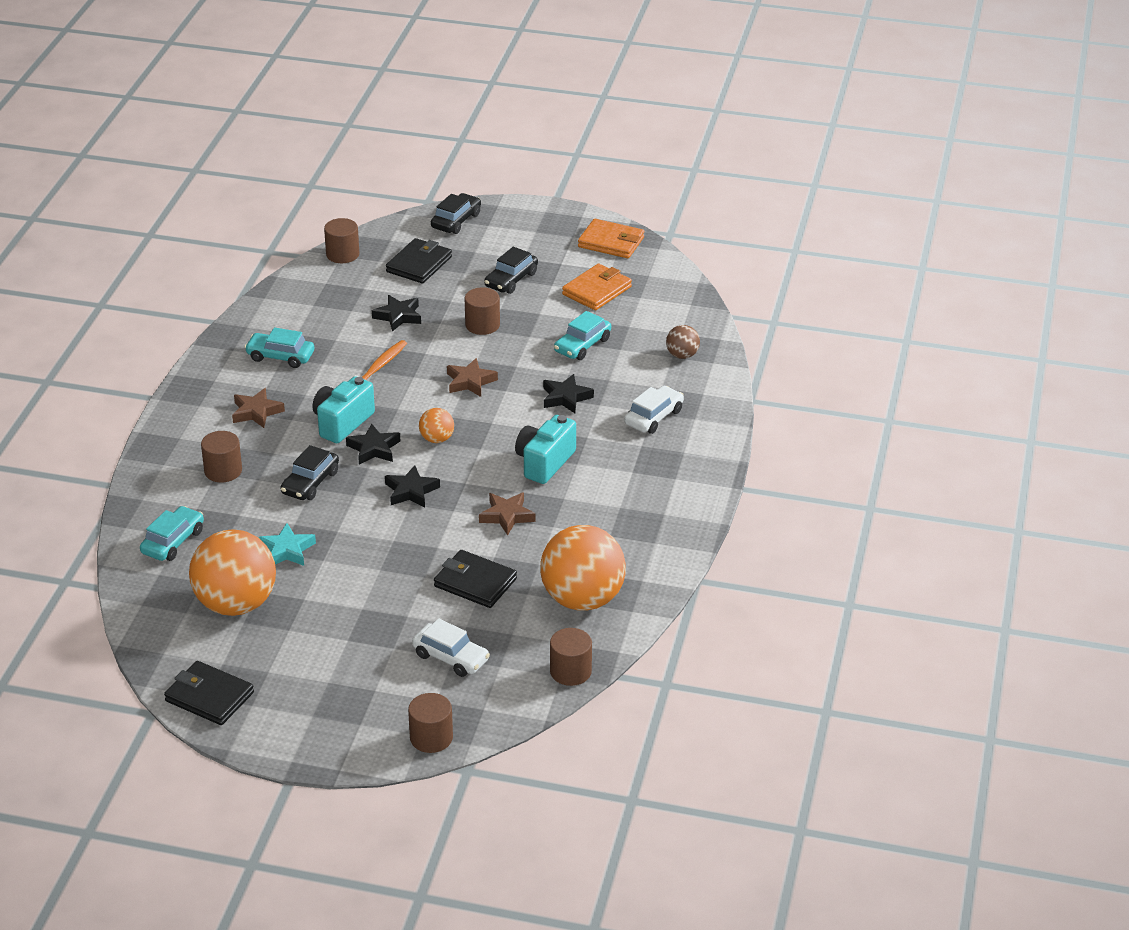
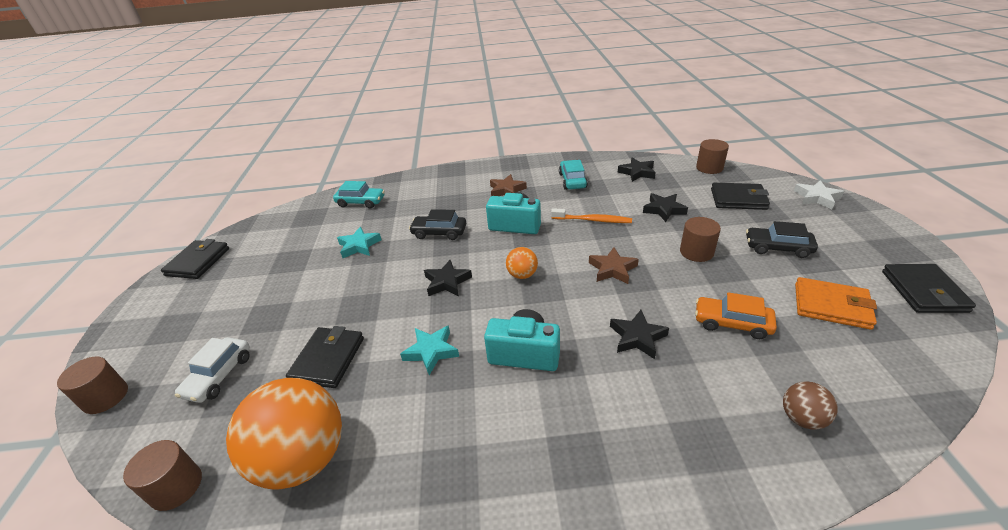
camera: 75 degrees right, 0 degrees up
(223, 471) = (438, 197): brown cylinder -> none
(236, 604) = (297, 243): orange ball -> none
(374, 449) = (492, 248): black star -> black star (637, 172)
(456, 221) = (817, 198): black car -> white star
(507, 516) = (431, 351): brown star -> turquoise star
(582, 345) = (732, 323): turquoise car -> orange car
(611, 242) = (923, 291): orange wallet -> black wallet
(653, 417) = (660, 426): white car -> none

